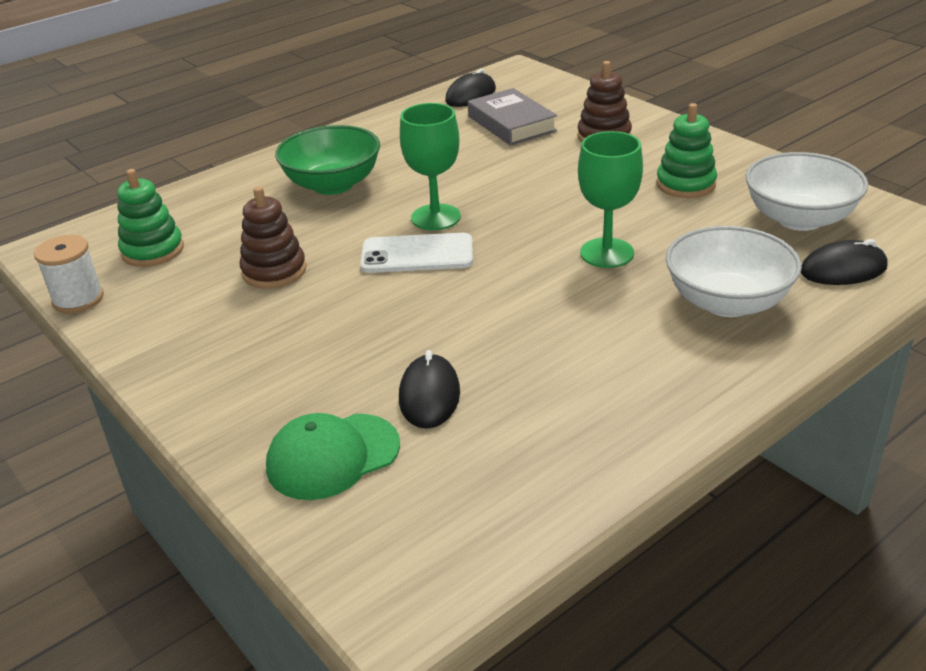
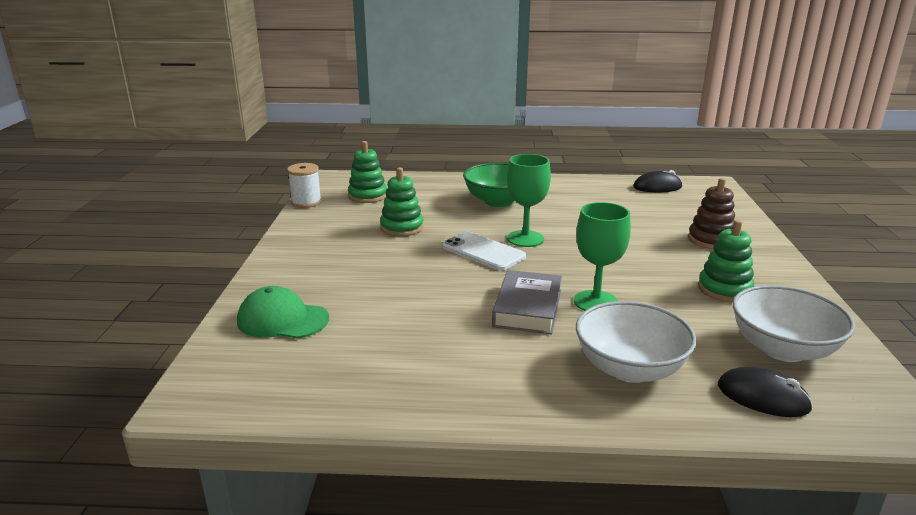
camera: 40 degrees right, 10 degrees down
(274, 271) = (402, 227): brown stacking toy -> green stacking toy
(429, 395) = (370, 319): black mouse -> none
(511, 124) = (657, 210): grey book -> grey book (528, 308)

